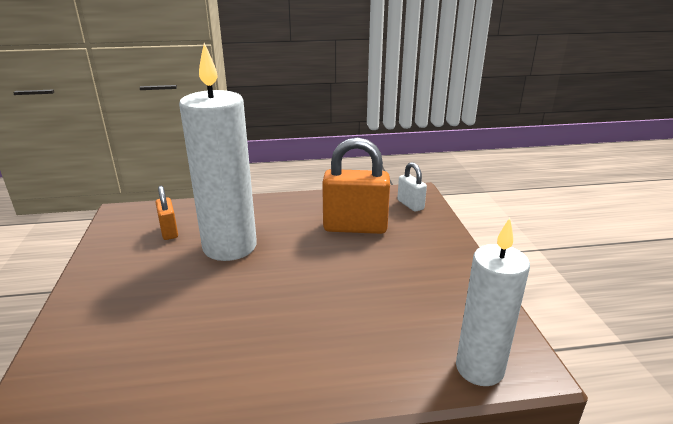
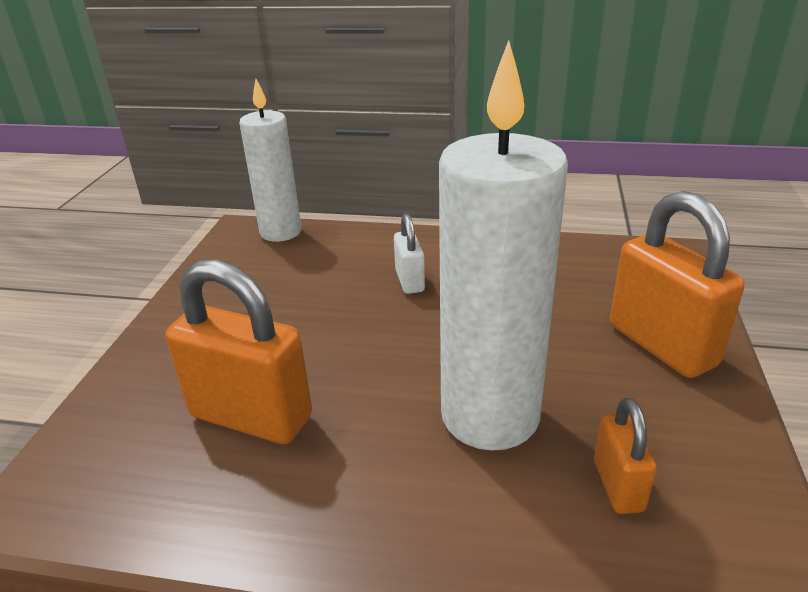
camera: 160 degrees left, 5 degrees up
(106, 305) = (661, 345): none -> orange padlock
(410, 205) = (93, 457): white padlock -> white padlock (409, 281)

